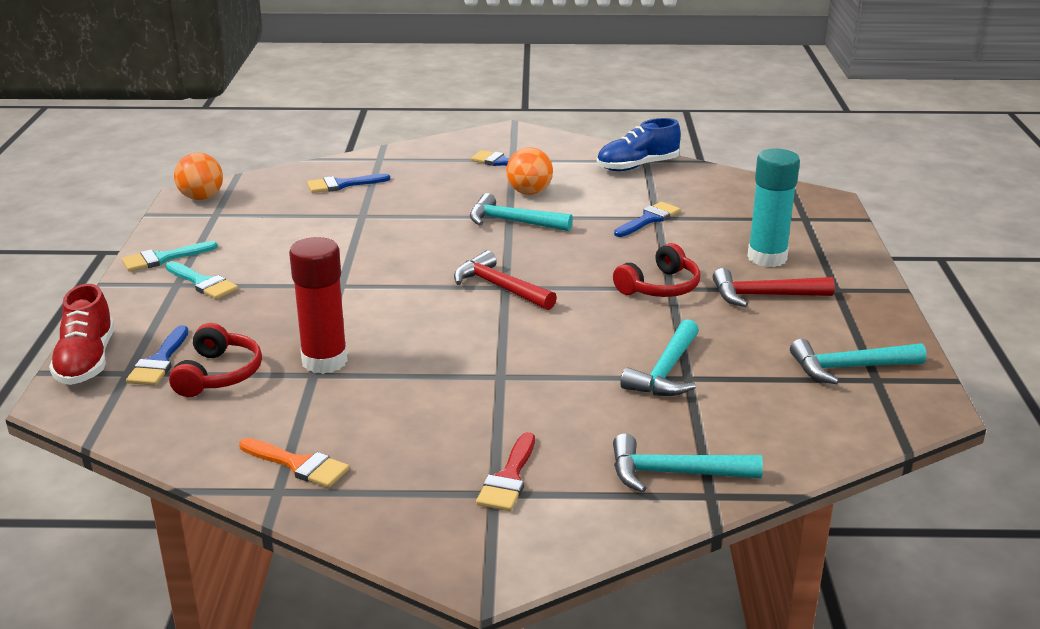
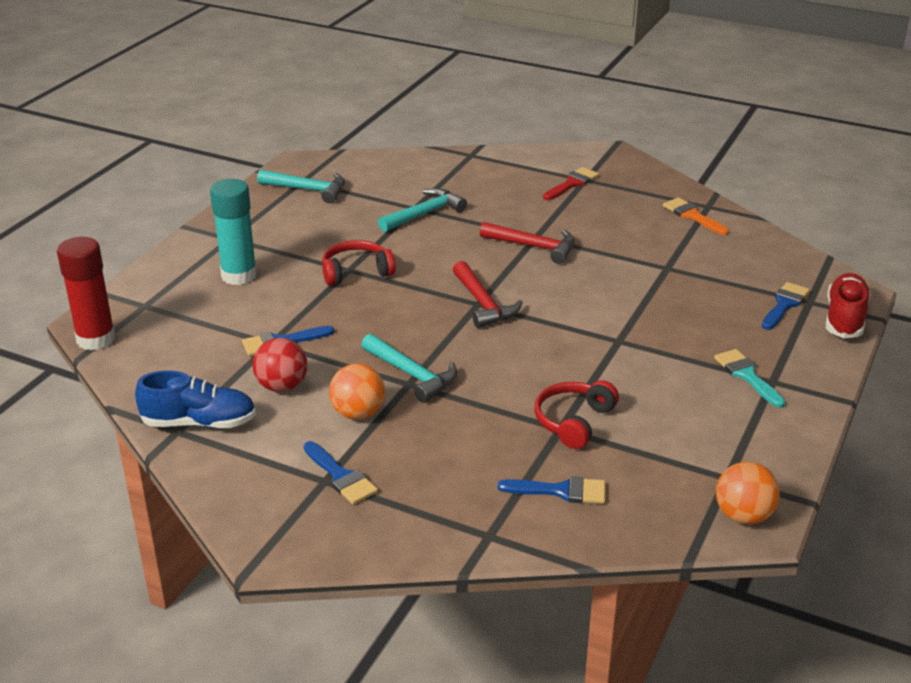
camera: 155 degrees left, 5 degrees up
(163, 258) = (787, 419): turquoise brush -> none
(218, 374) = (738, 284): red headphones -> red headphones (574, 421)
(324, 361) = (656, 275): red glue stick -> red glue stick (96, 339)
(607, 195) = (282, 386): none -> red ball
(673, 473) = (480, 166): turquoise hammer -> none
(764, 296) = (289, 246): red hammer -> red hammer (534, 247)

